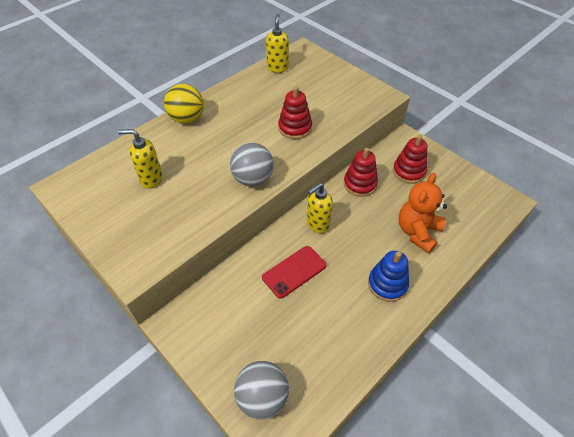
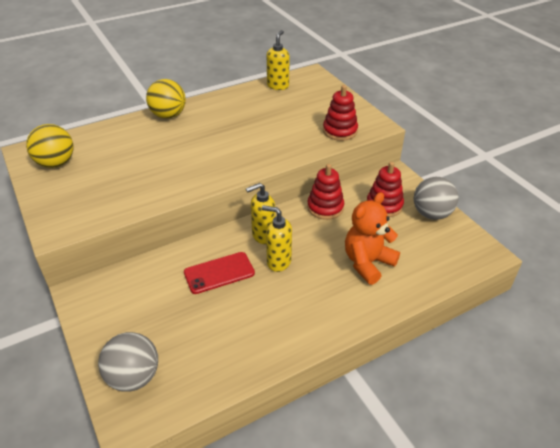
camera: 15 degrees right, 10 degrees down
(98, 194) = (56, 163): none -> yellow ball
(151, 179) = (110, 159): yellow soap dispenser -> yellow soap dispenser (278, 262)
(253, 179) = (205, 175): grey ball -> grey ball (431, 214)
(295, 128) = (269, 139): red stacking toy -> red stacking toy (340, 131)
(387, 284) = (311, 304): blue stacking toy -> none

